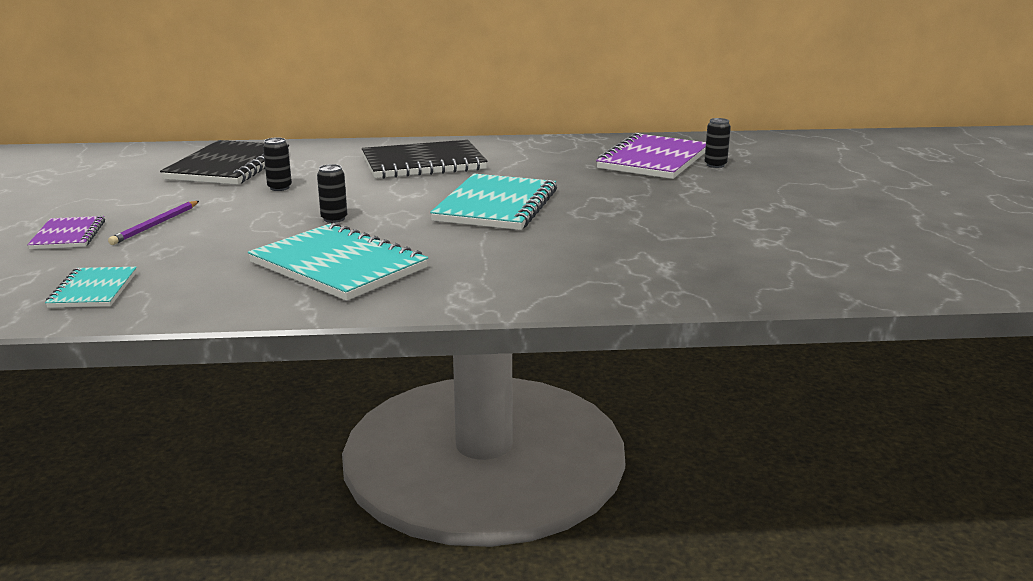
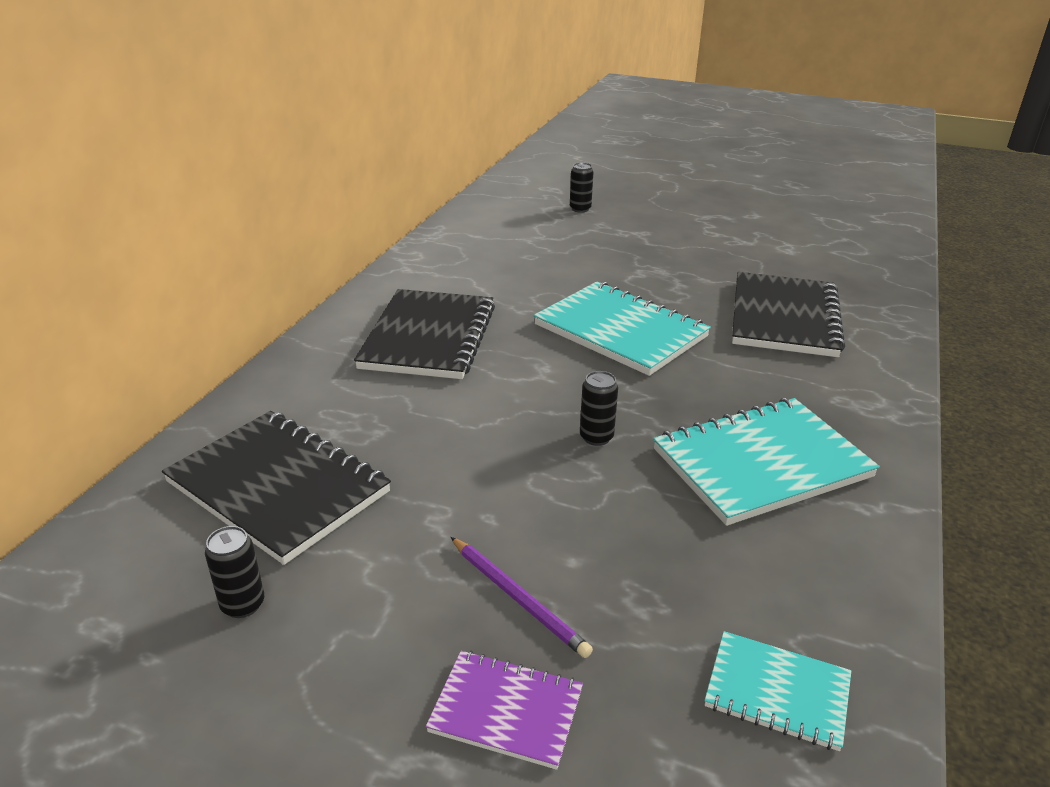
camera: 65 degrees left, 10 degrees up
(279, 188) = (432, 457): black can -> black can (243, 604)
(596, 253) = (784, 317): none -> black notebook
(653, 160) = (540, 226): purple notebook -> none

